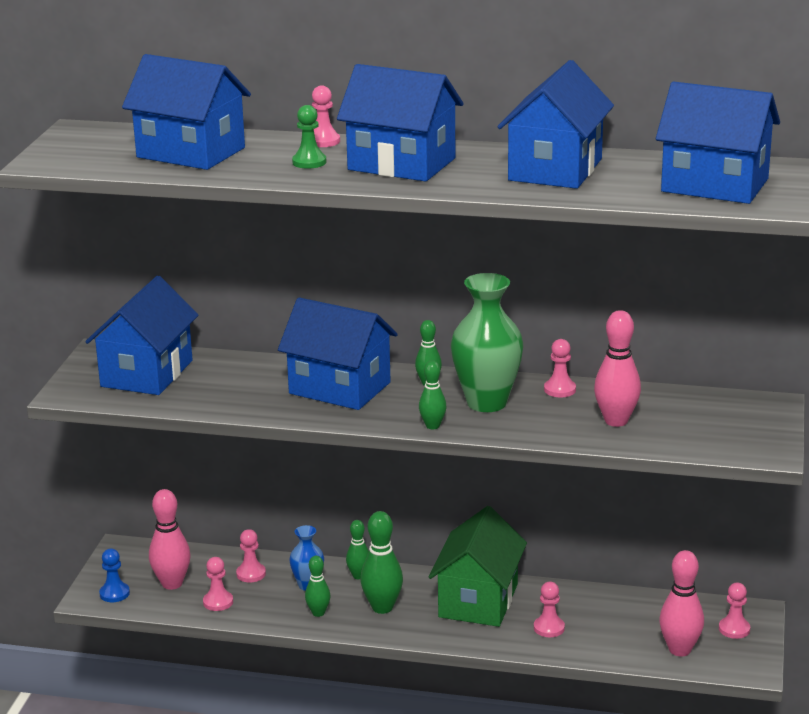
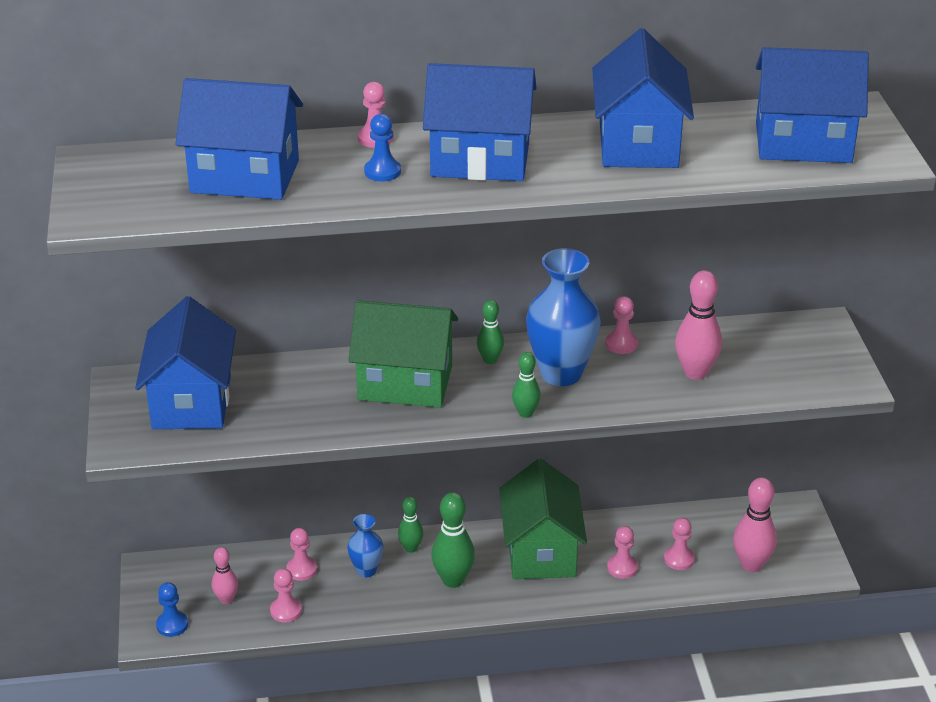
camera: 20 degrees left, 10 degrees up
(172, 584) = (226, 599): pink bowling pin -> pink bowling pin, size x0.60
(309, 162) = (382, 171): green pawn -> blue pawn
(318, 613) = (393, 600): green bowling pin -> none
(340, 388) = (405, 383): blue house -> green house
(486, 402) = (561, 373): green vase -> blue vase
(734, 629) = (788, 531): pink pawn -> pink pawn (679, 559)

